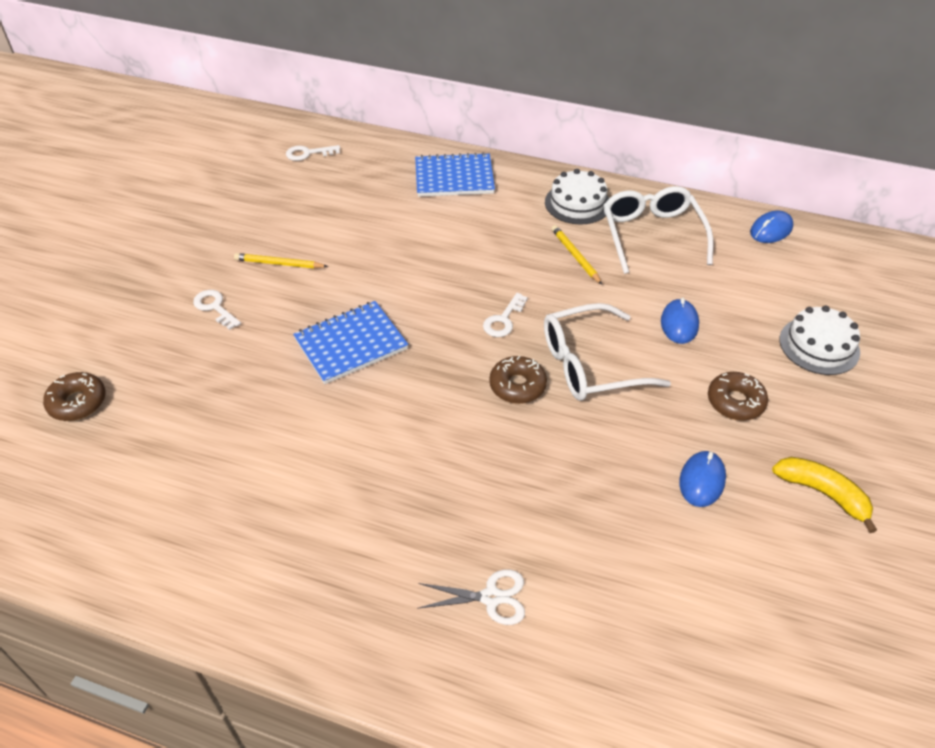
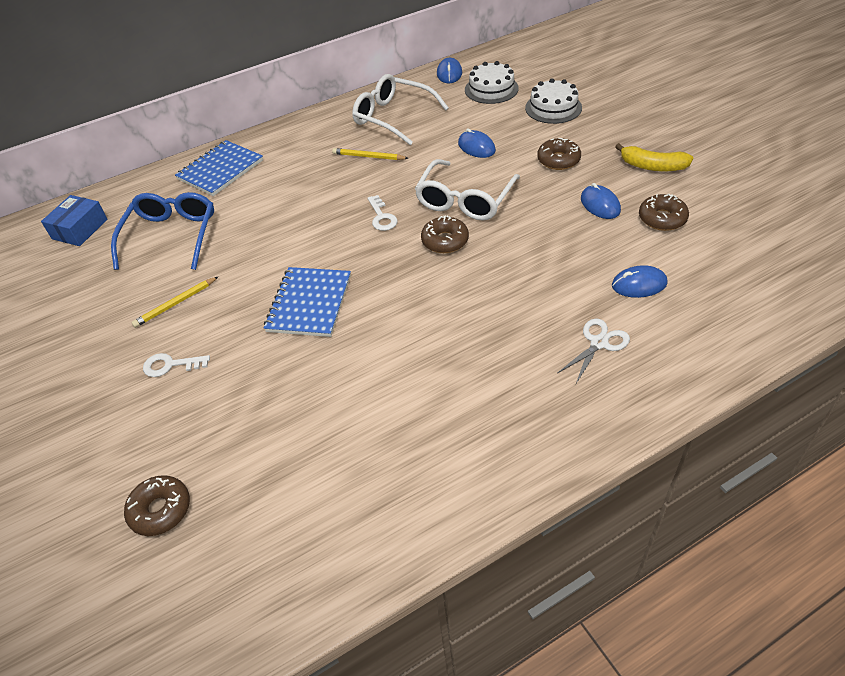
camera: 45 degrees left, 0 degrees up
(308, 153) = (80, 229): white key -> blue box
(349, 207) = (171, 236): none -> blue glasses
(577, 203) = (324, 130): white cake -> white cake (491, 89)
(610, 587) = (639, 284): none -> blue mouse
(740, 551) = (662, 218): none -> brown donut
(822, 493) = (652, 166): yellow banana -> yellow banana turned 150 degrees counterclockwise

